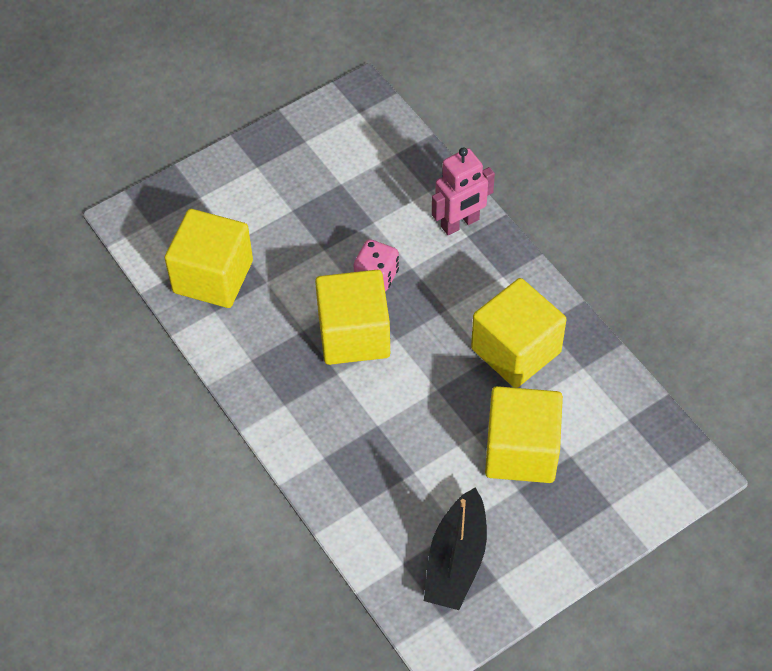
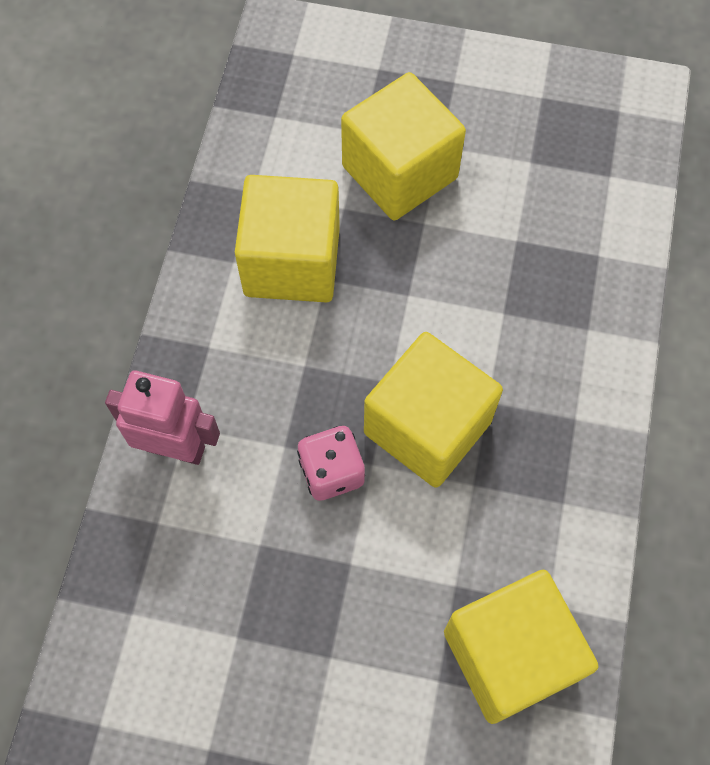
camera: 135 degrees left, 10 degrees up
(456, 560) = (560, 138): black boat -> none

